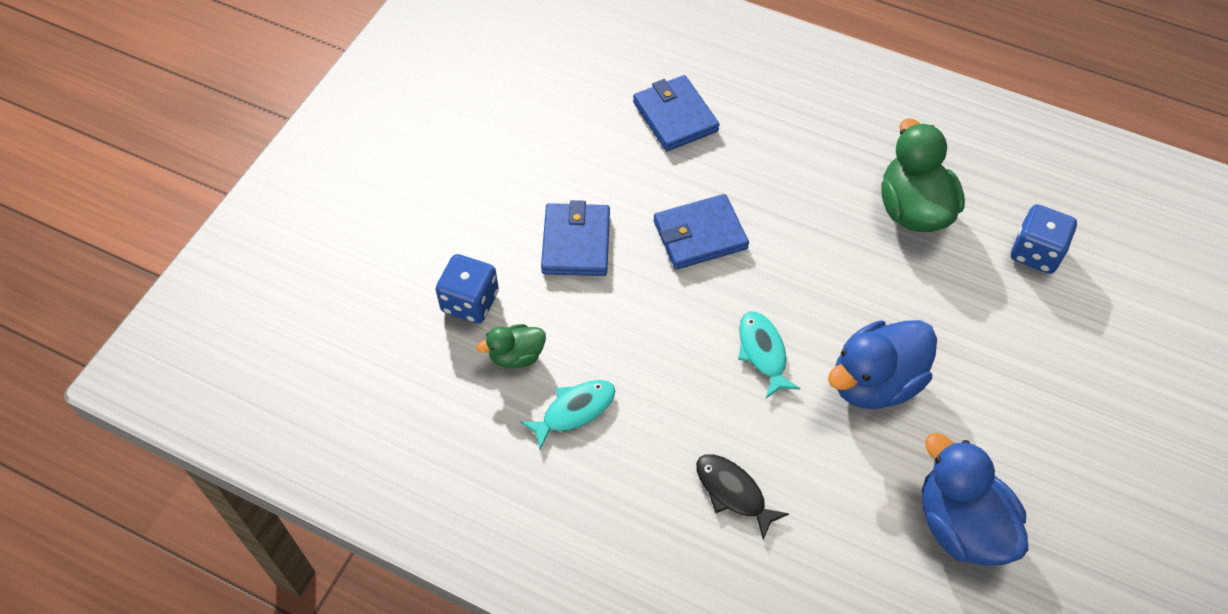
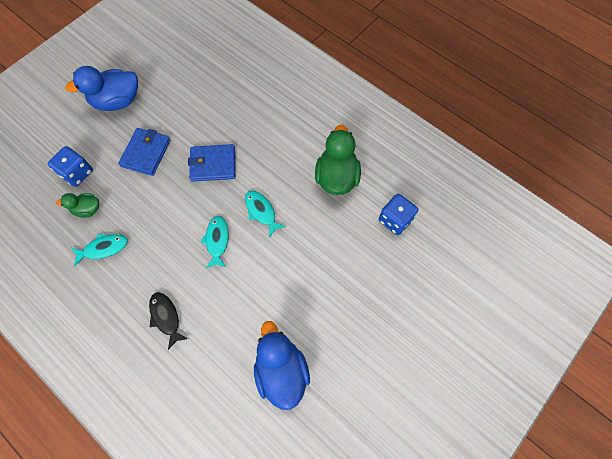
camera: 15 degrees right, 10 degrees up
(675, 116) = (230, 93): blue wallet -> none
(815, 290) = (261, 211): none -> turquoise fish
(875, 382) = (270, 274): blue duck -> blue duck (117, 101)

